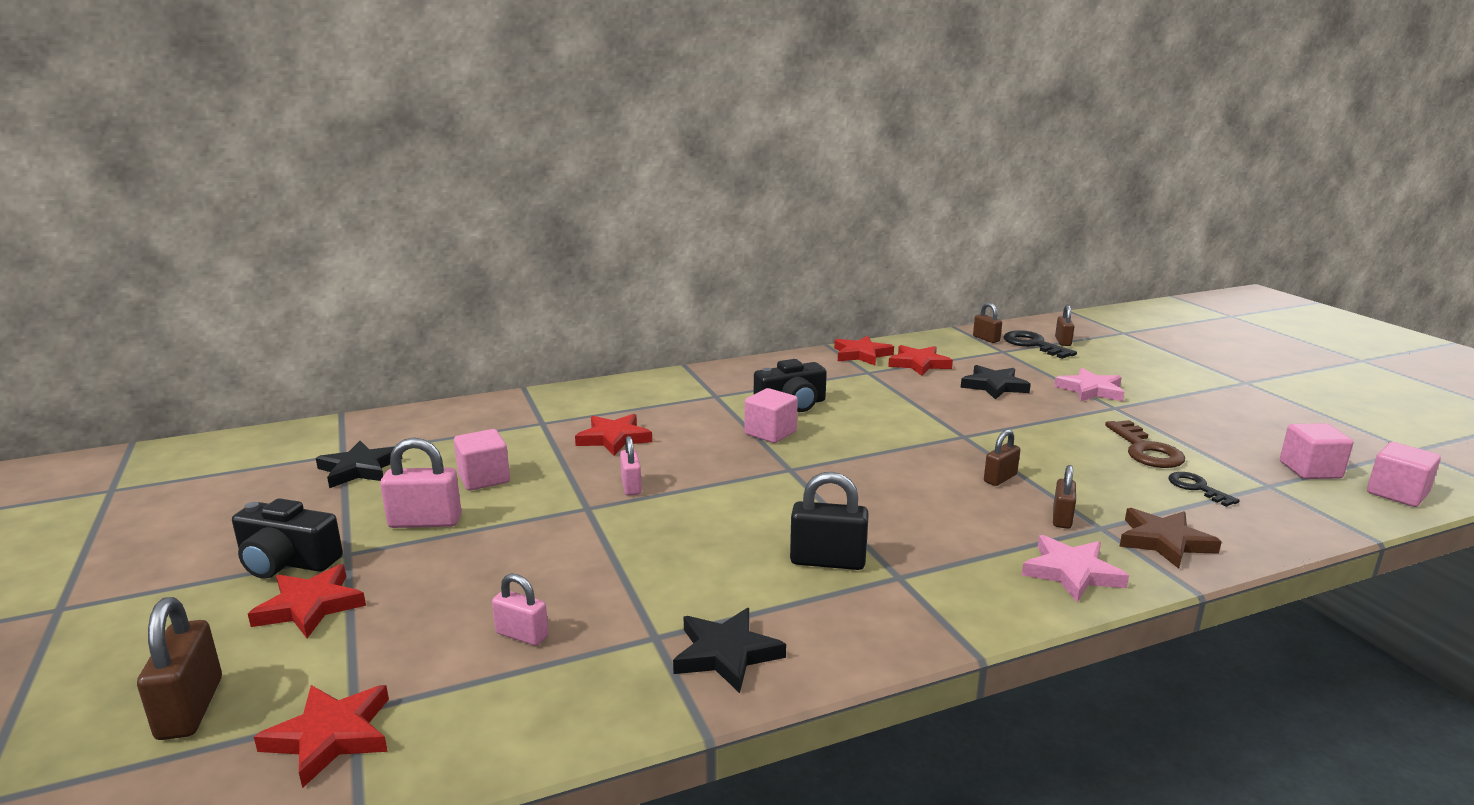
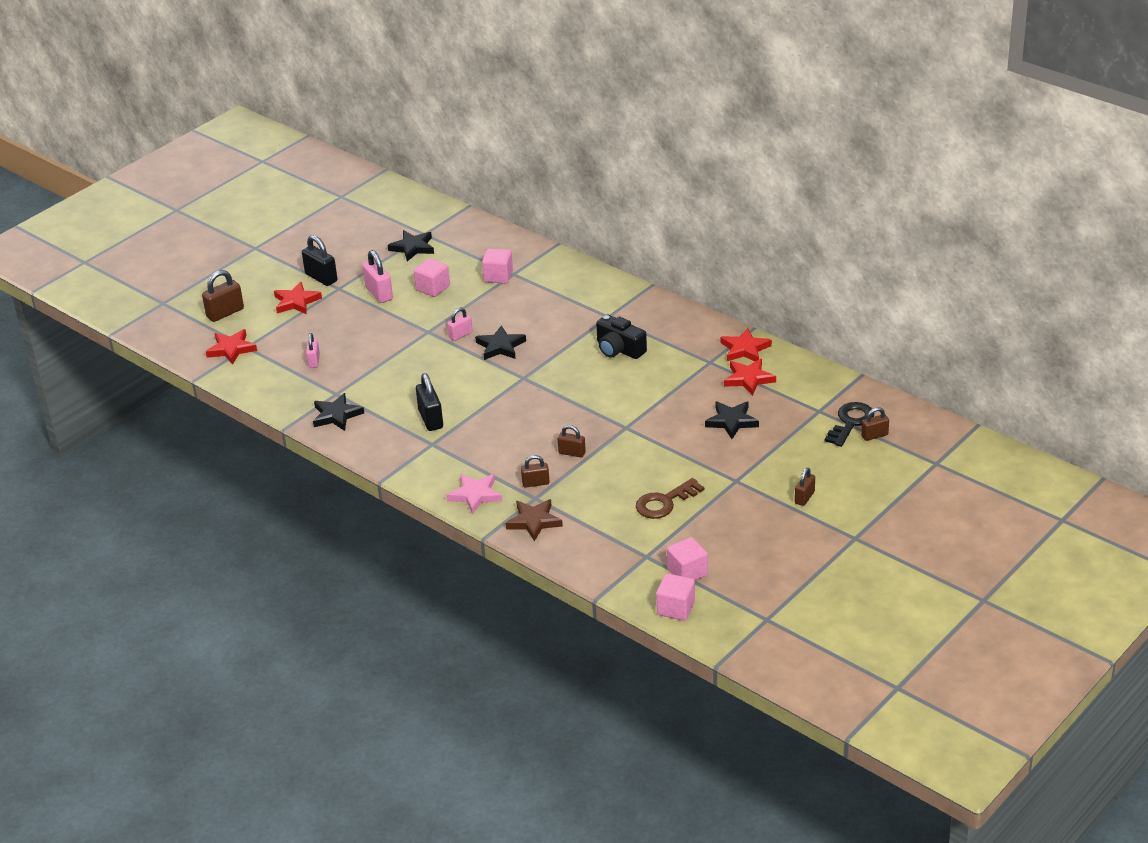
camera: 65 degrees right, 15 degrees up
(287, 562) = (321, 277): black camera -> black padlock
(614, 438) = (513, 306): red star -> none
(697, 467) = (500, 346): none -> black star
(770, 433) = (567, 355): pink cube -> pink cube (498, 276)
(986, 339) = (843, 397): brown padlock -> brown padlock (804, 497)
(1091, 390) = (763, 465): pink star -> none
(1197, 488) = (618, 528): black key -> none

